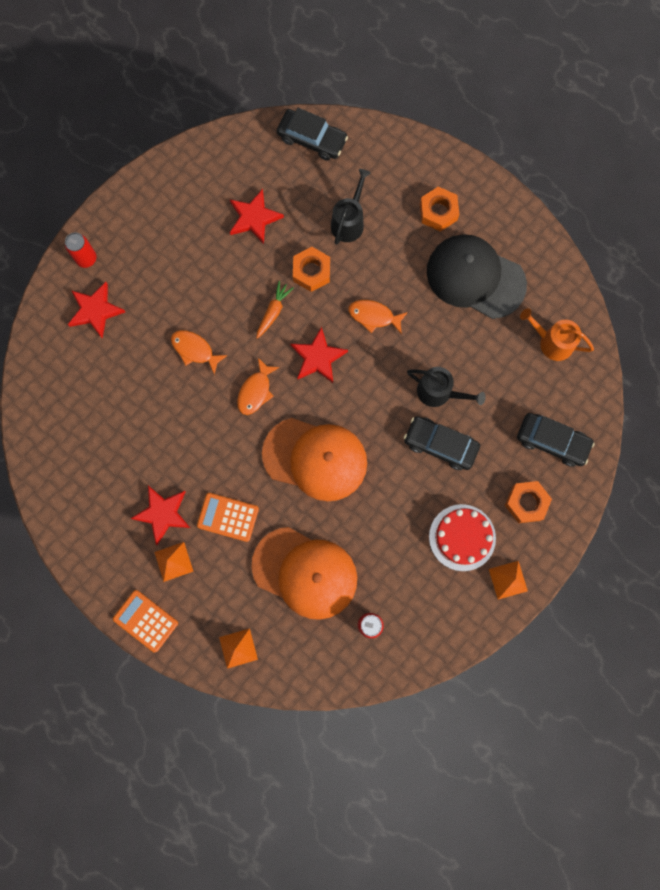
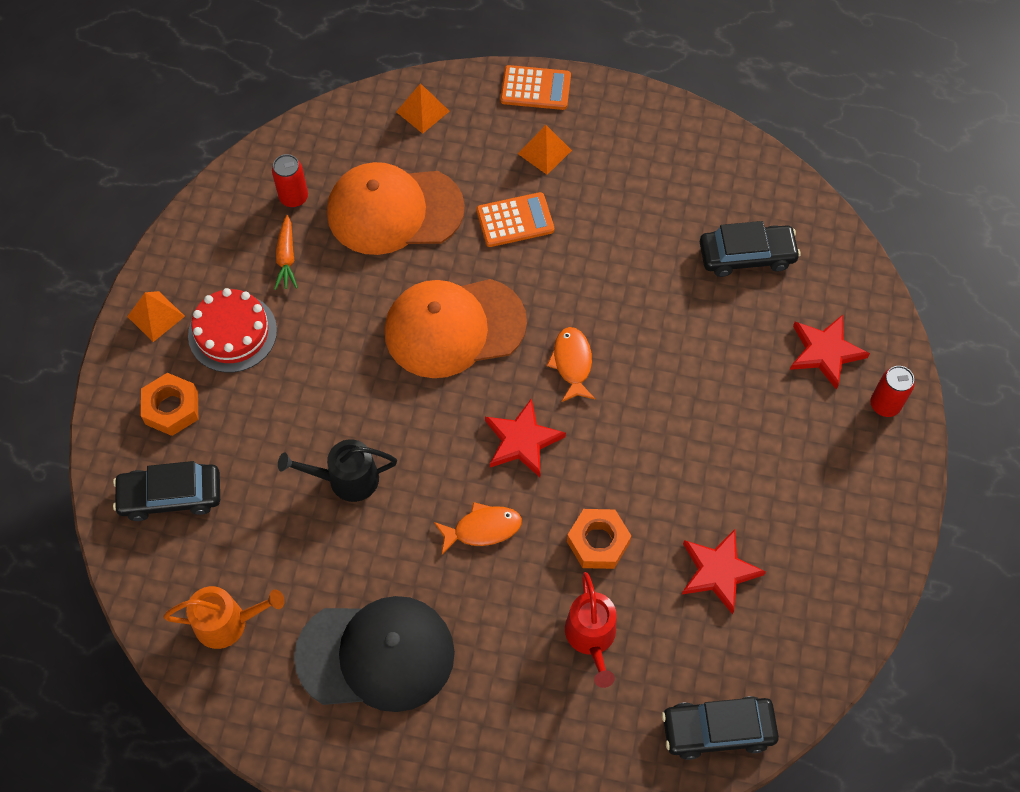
camera: 150 degrees right, 15 degrees down
(163, 514) = (588, 188): red star -> none
(195, 350) = (676, 370): orange fish -> none
(273, 311) = (613, 466): orange carrot -> orange carrot (286, 258)
(349, 222) = (591, 637): black watering can -> red watering can
(438, 212) = (477, 722): orange nut -> none
(440, 445) = (311, 419): black car -> black car (746, 256)

